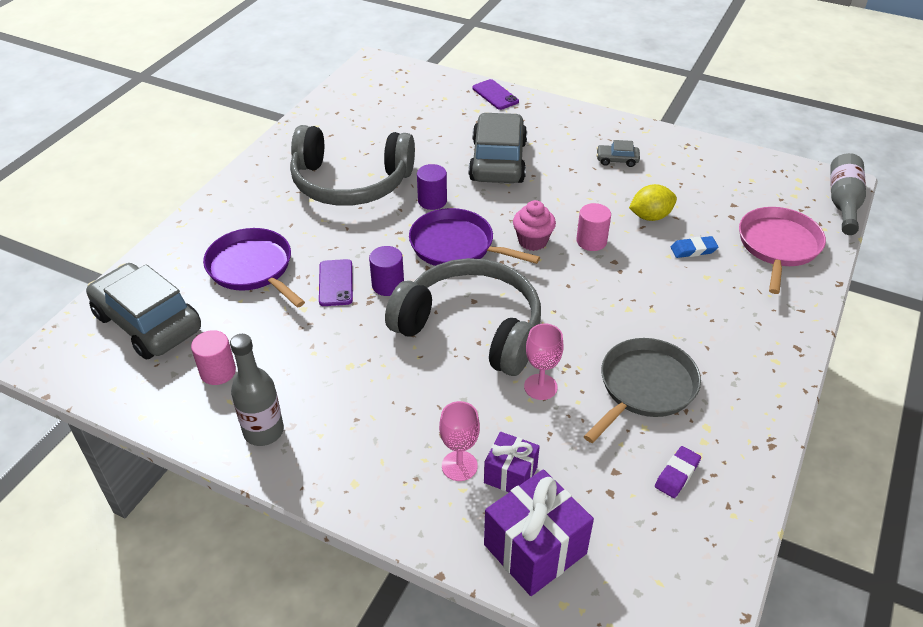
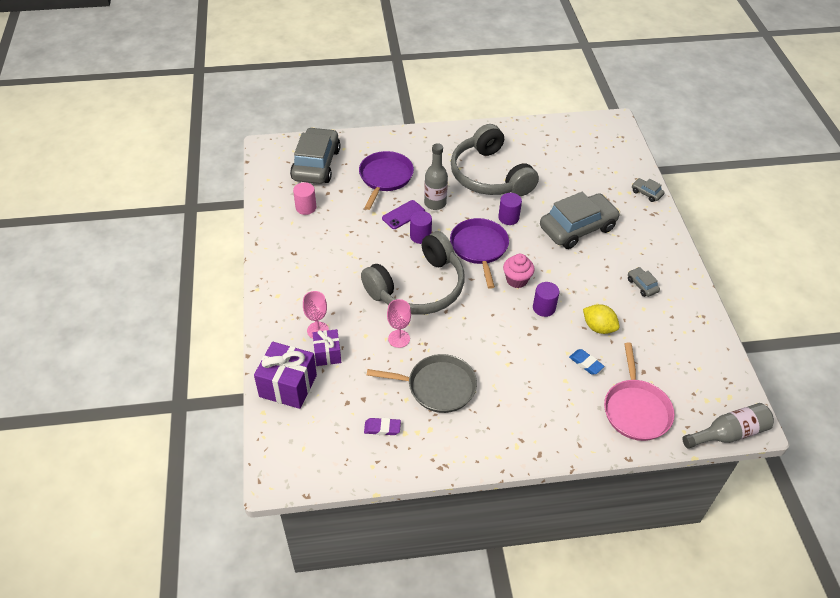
camera: 55 degrees right, 5 degrees up
(263, 431) = (283, 245): grey bottle -> grey bottle (435, 203)
(471, 328) = (418, 288): grey headphones -> grey headphones turned 60 degrees clockwise
(495, 95) = (646, 193): purple phone -> grey car
(591, 241) = (544, 308): pink cylinder -> purple cylinder
(778, 246) = (636, 409): pink pan -> pink pan turned 105 degrees clockwise

